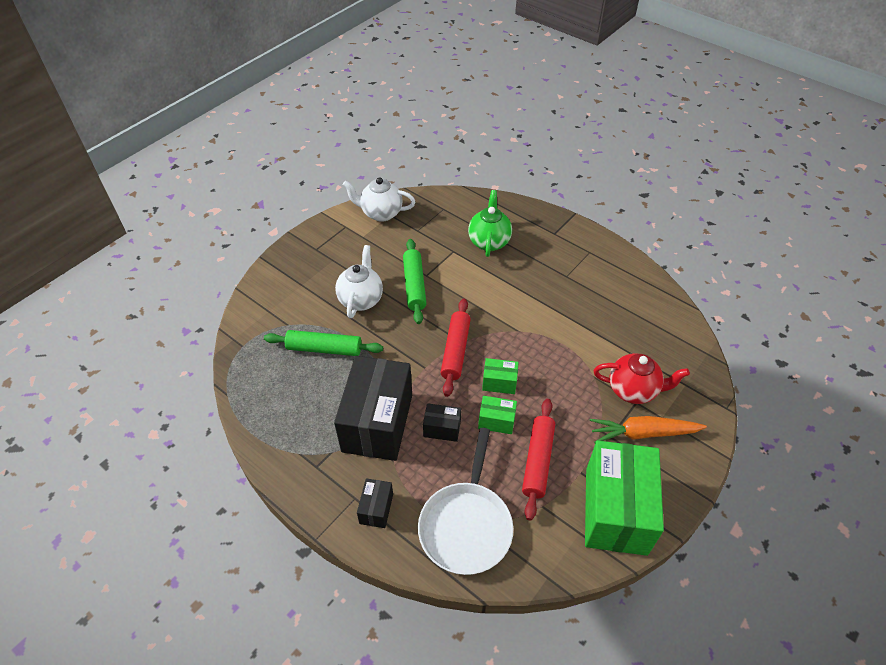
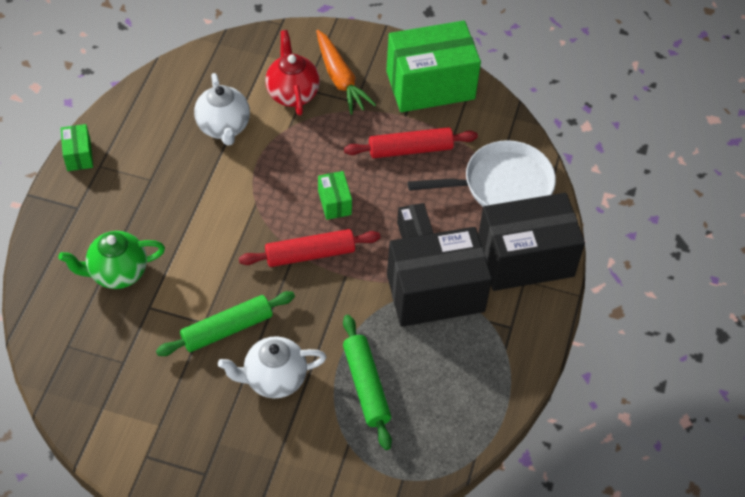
camera: 115 degrees left, 5 degrees up
(376, 509) = (525, 258): black box -> black box, size x2.28
(381, 213) = (103, 421): white teapot -> white teapot (223, 127)
(496, 421) = (382, 192): green box -> green box (79, 155)

